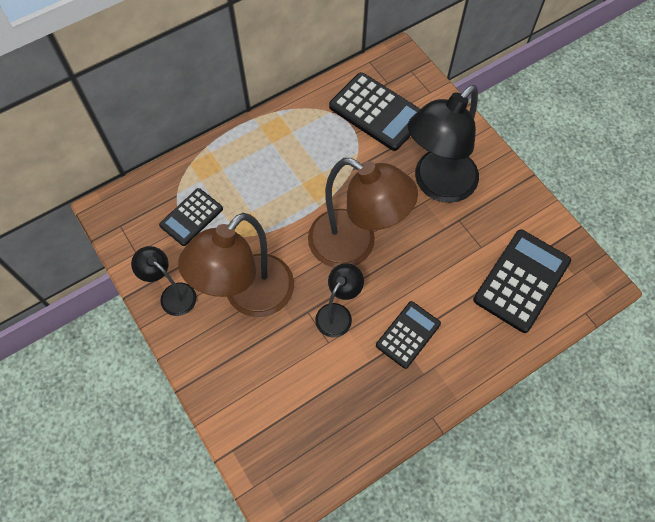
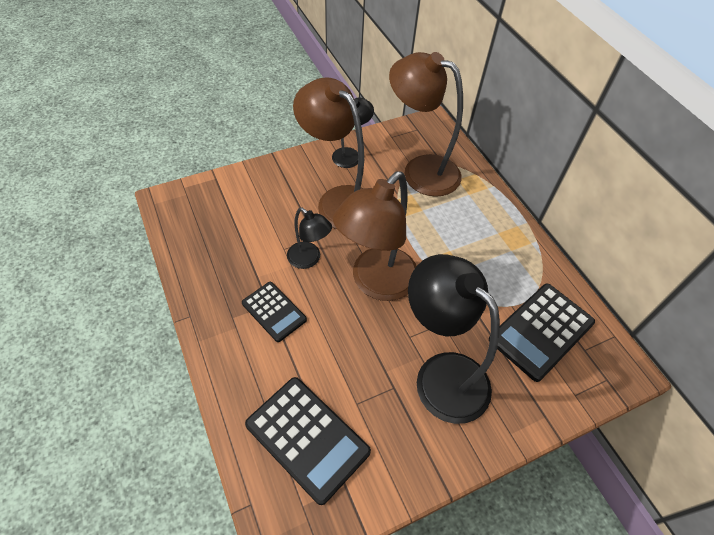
camera: 95 degrees right, 10 degrees down
(191, 217) = (420, 170): black calculator -> brown lamp

